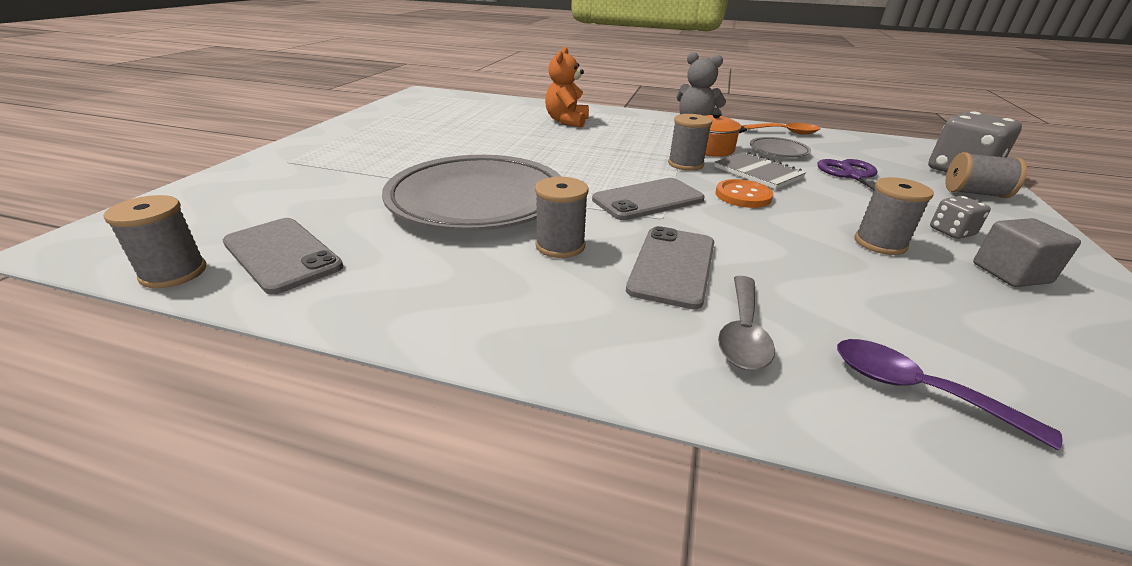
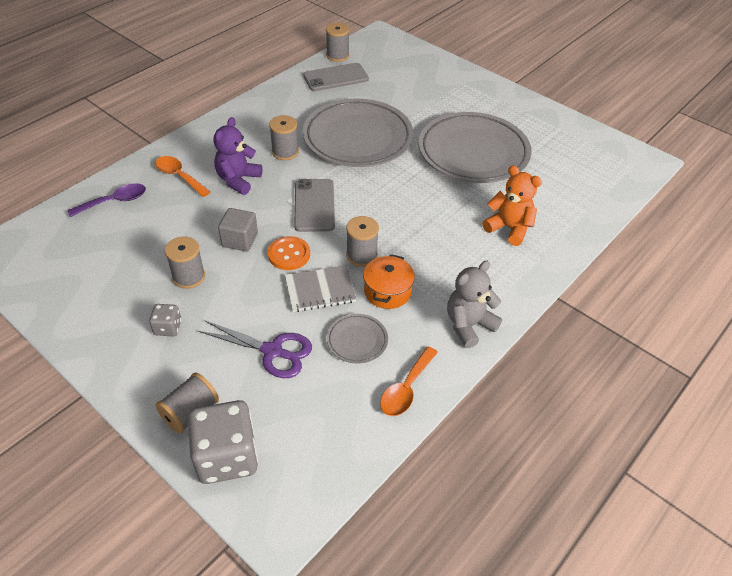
camera: 115 degrees right, 15 degrees up
(459, 141) = (473, 153): none -> grey plate
(672, 266) = (238, 180): grey phone -> purple teddy bear
(742, 332) = (179, 176): grey spoon -> orange spoon
(1010, 273) = (119, 309): grey cube -> grey cube (240, 240)

